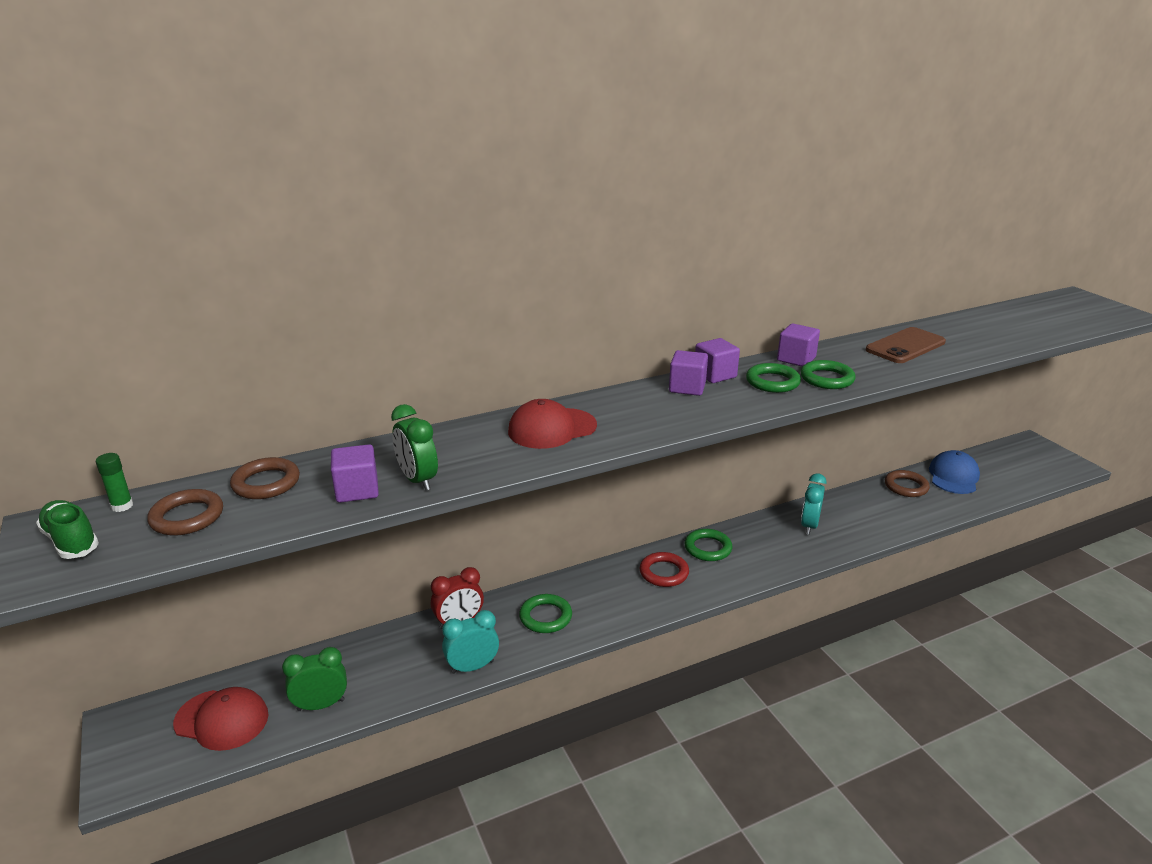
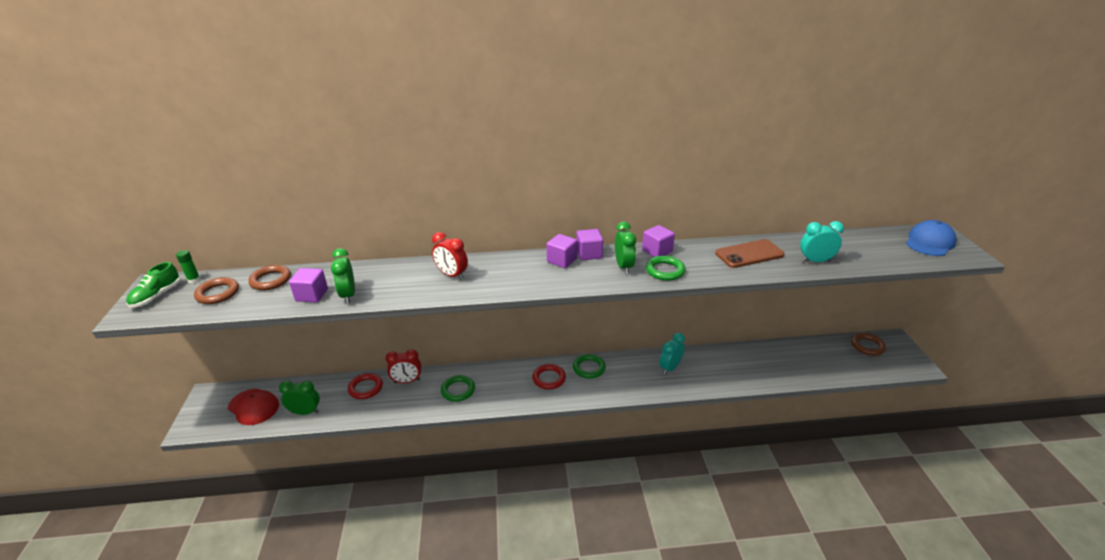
camera: 20 degrees right, 5 degrees up
(71, 541) = (157, 296): green shoe -> green shoe turned 135 degrees counterclockwise
(399, 647) = (365, 388): none -> red ring
(472, 667) = (397, 411): turquoise clock -> turquoise clock (815, 261)
(552, 429) = (452, 275): red cap -> red clock
(772, 382) = (623, 266): green ring -> green clock
(906, 486) = (763, 354): brown ring -> brown ring (867, 346)
(953, 476) = (807, 354): blue cap -> blue cap (929, 242)

